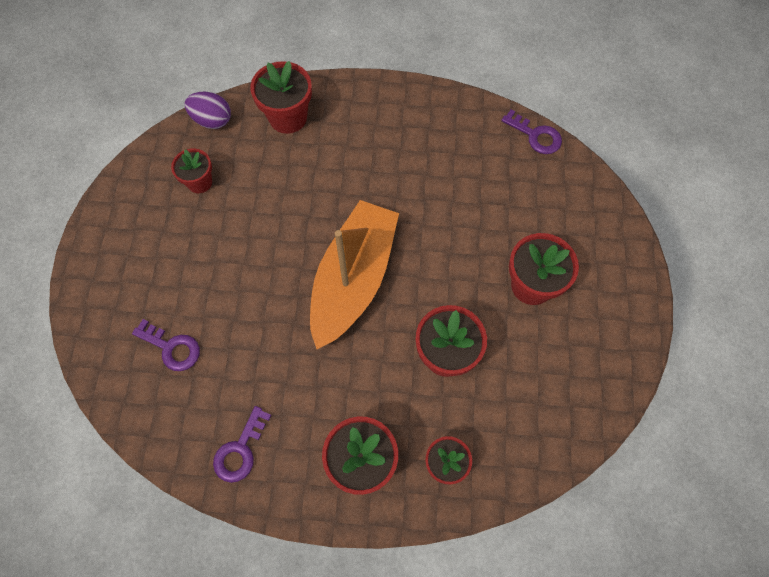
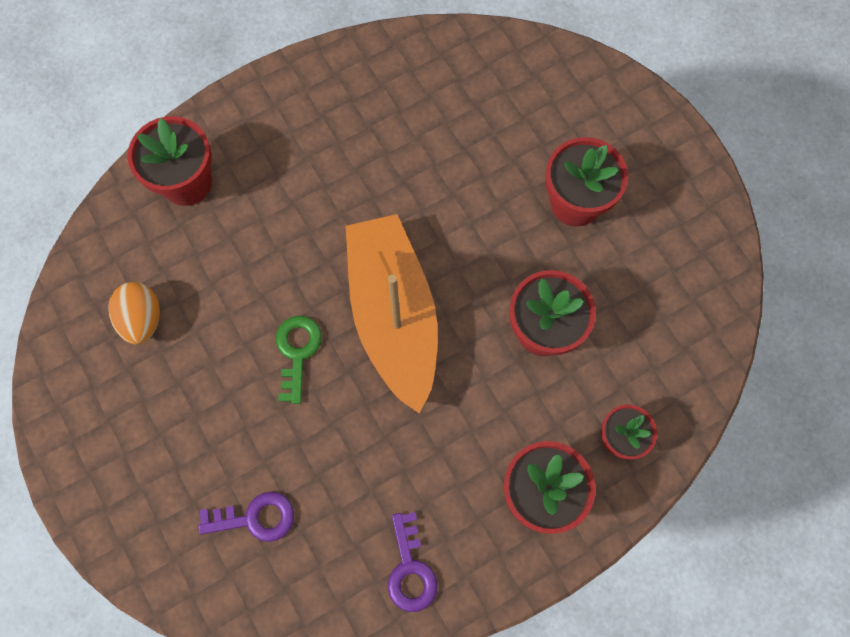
camera: 35 degrees left, 5 degrees up
(199, 182) = (142, 319): red flower pot -> orange egg
(212, 120) = (100, 239): purple egg -> none
(275, 262) = (297, 352): none -> green key
(536, 136) = (469, 40): purple key -> none

